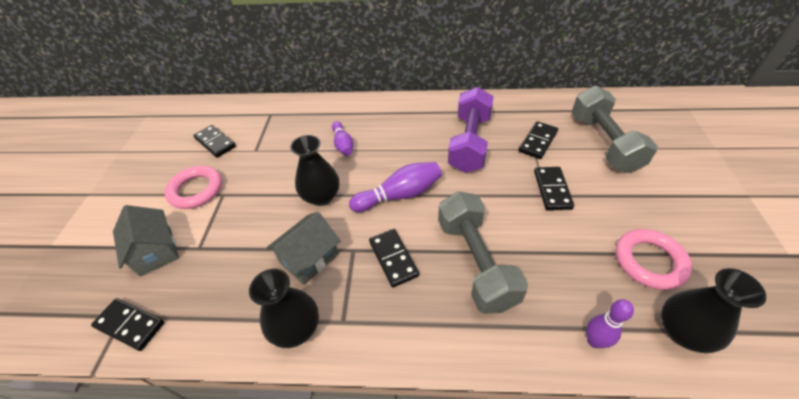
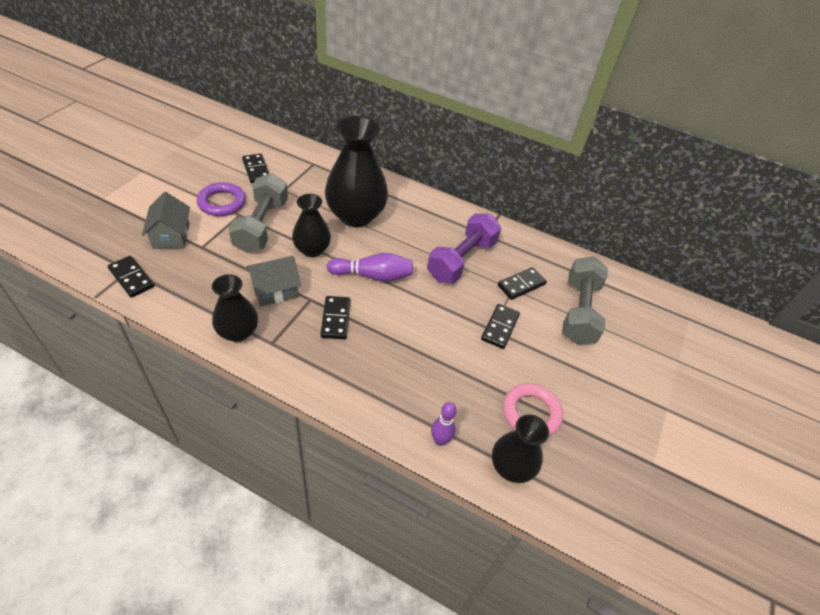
camera: 15 degrees right, 0 degrees up
(196, 190) = (222, 202): pink ring -> purple ring
(343, 144) = (356, 215): purple bowling pin -> black vase
(475, 262) = (395, 350): grey dumbbell -> grey dumbbell (261, 226)

